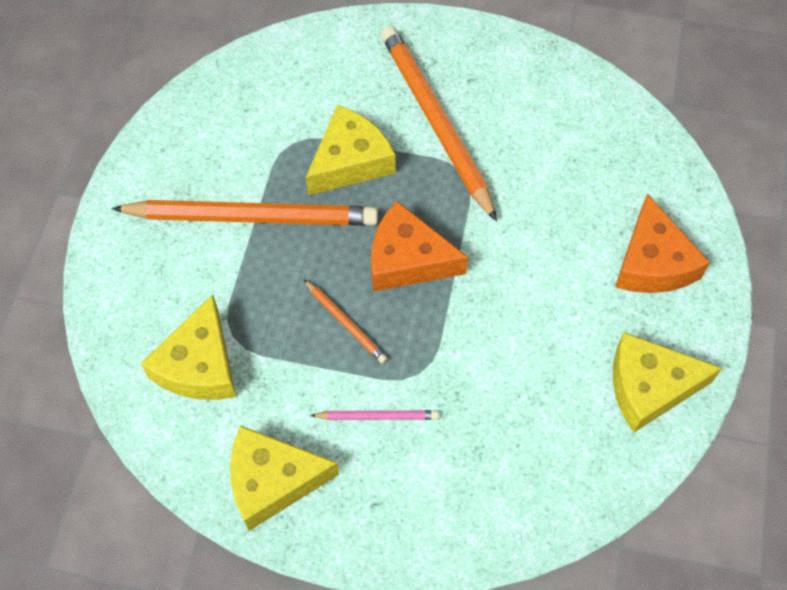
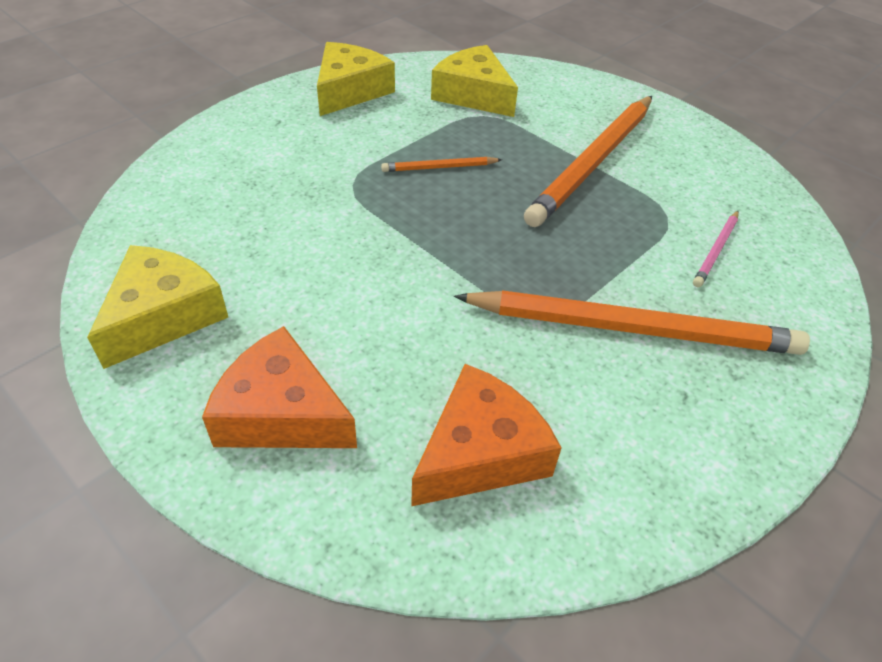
camera: 120 degrees right, 15 degrees down
(350, 161) = (618, 242): yellow cheese -> none
(377, 416) = (341, 149): pink pencil -> pink pencil (716, 250)
(407, 259) = (469, 227): orange cheese -> orange cheese (480, 452)

